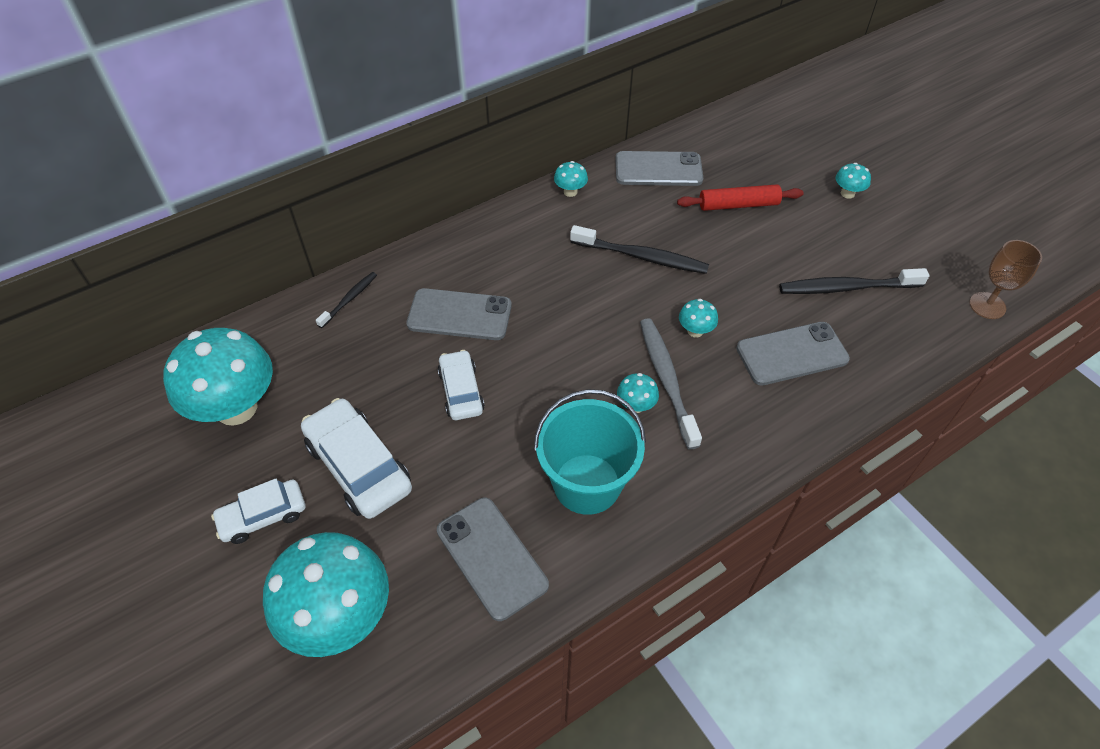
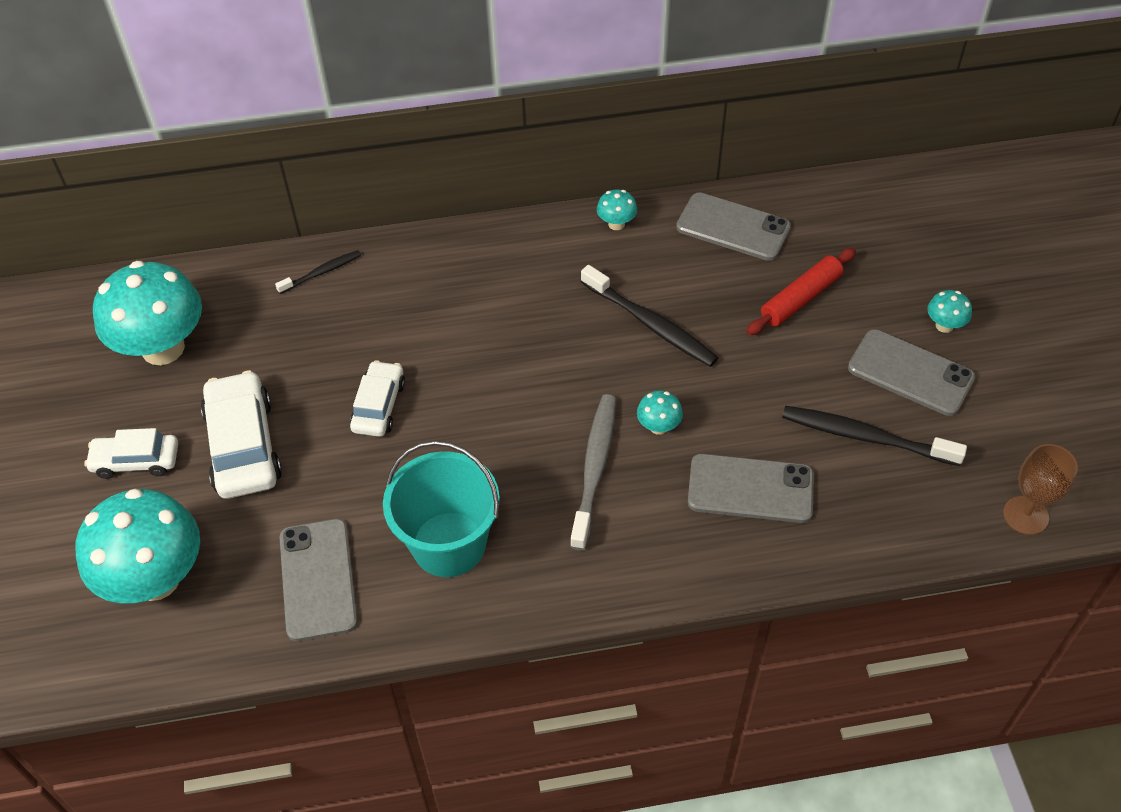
camera: 25 degrees right, 0 degrees up
(459, 315) = (421, 325): grey phone -> grey phone (910, 373)
(636, 406) = (545, 484): turquoise mushroom -> none
(738, 205) = (800, 298): red rolling pin -> red rolling pin turned 60 degrees counterclockwise

